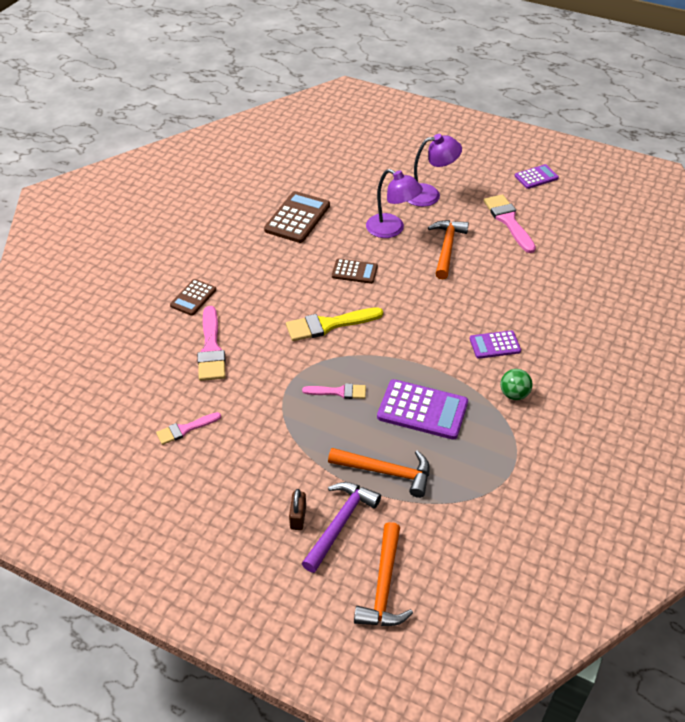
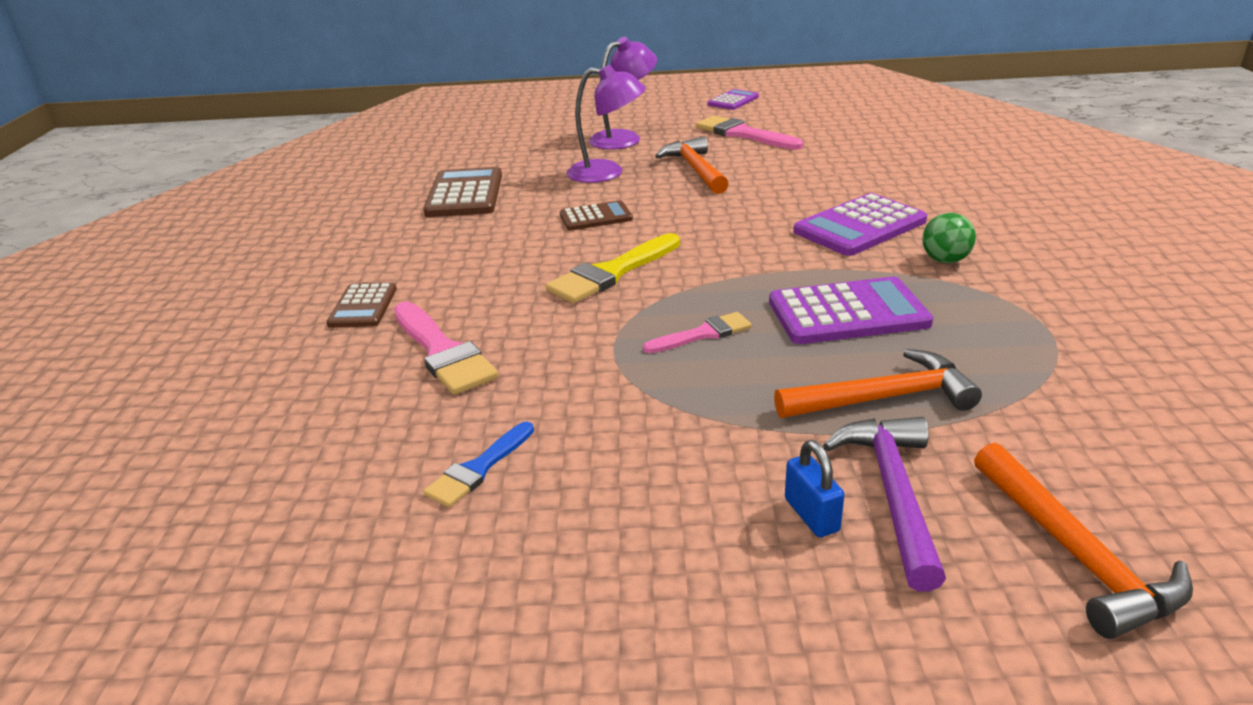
camera: 25 degrees left, 15 degrees down
(185, 429) = (478, 468): pink brush -> blue brush
(298, 517) = (811, 515): brown padlock -> blue padlock
(495, 345) = (860, 226): purple calculator -> purple calculator, size x1.67

